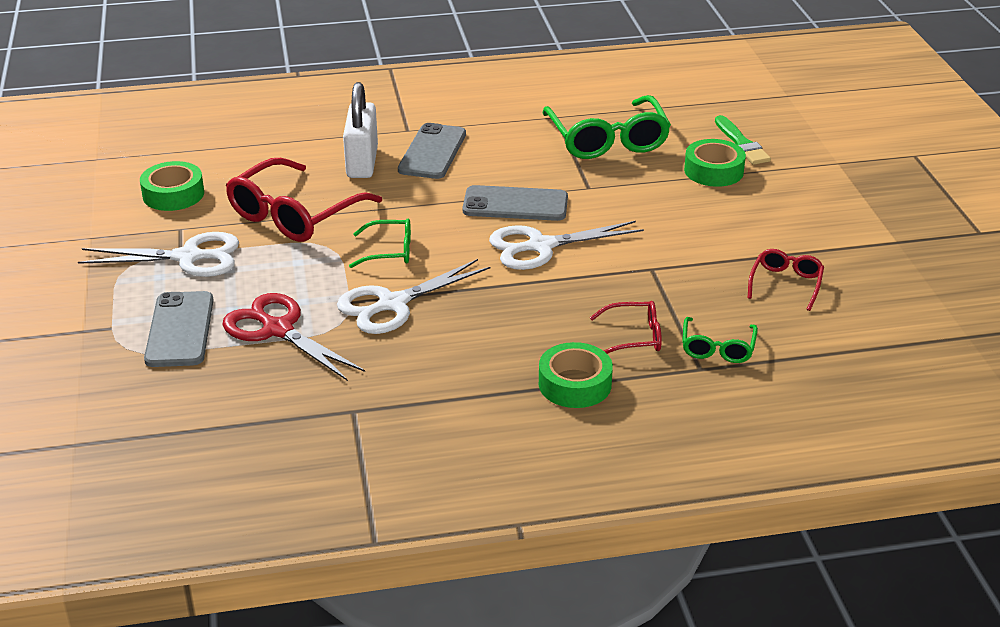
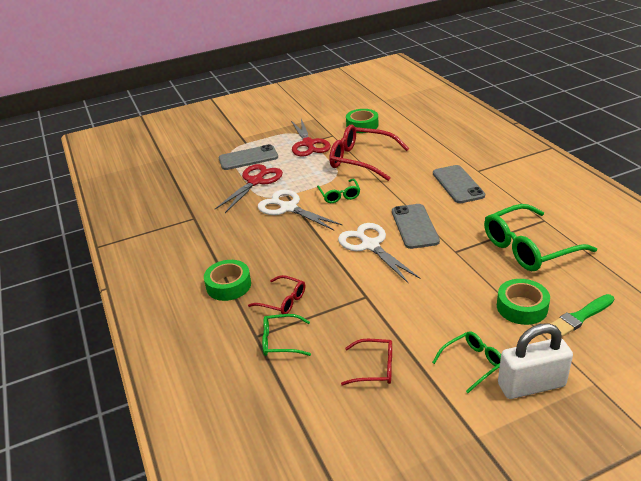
camera: 80 degrees right, 0 degrees up
(188, 257) = (308, 144): white scissors -> red scissors
(362, 162) = (428, 165): white padlock -> white padlock (531, 385)
(432, 152) = (457, 184): grey phone -> grey phone turned 75 degrees clockwise
(633, 337) = (282, 301): red glasses -> red glasses turned 45 degrees counterclockwise
(795, 221) = (472, 363): none -> green glasses

